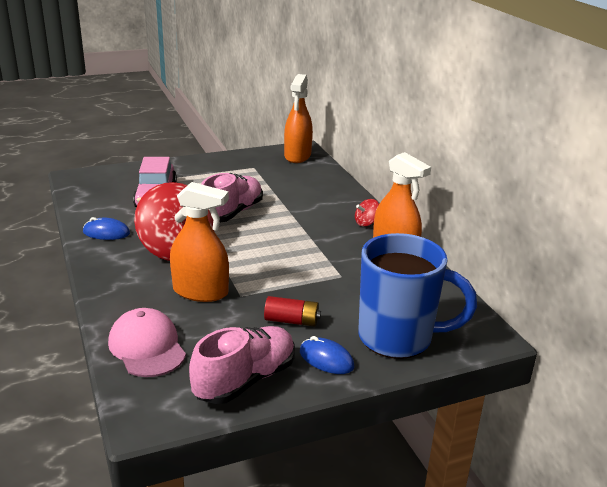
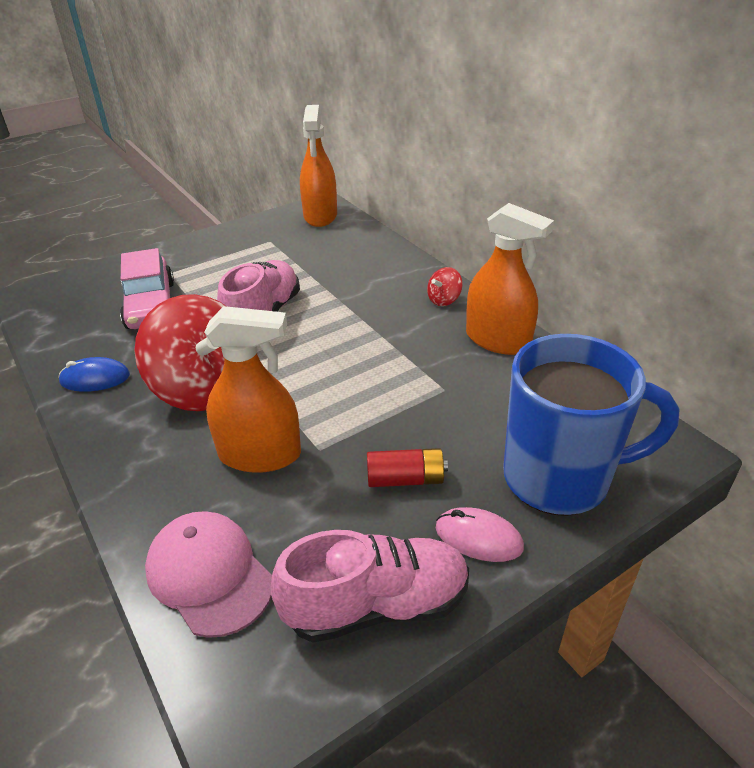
camera: 10 degrees left, 10 degrees up
(245, 380) = (376, 605): pink shoe -> pink shoe turned 45 degrees clockwise
(326, 359) = (478, 538): blue mouse -> pink mouse

